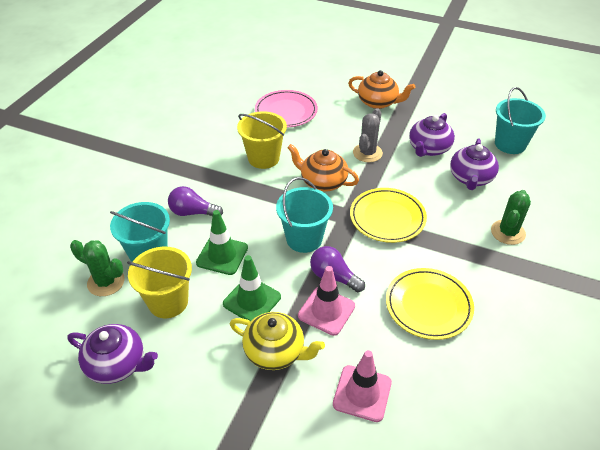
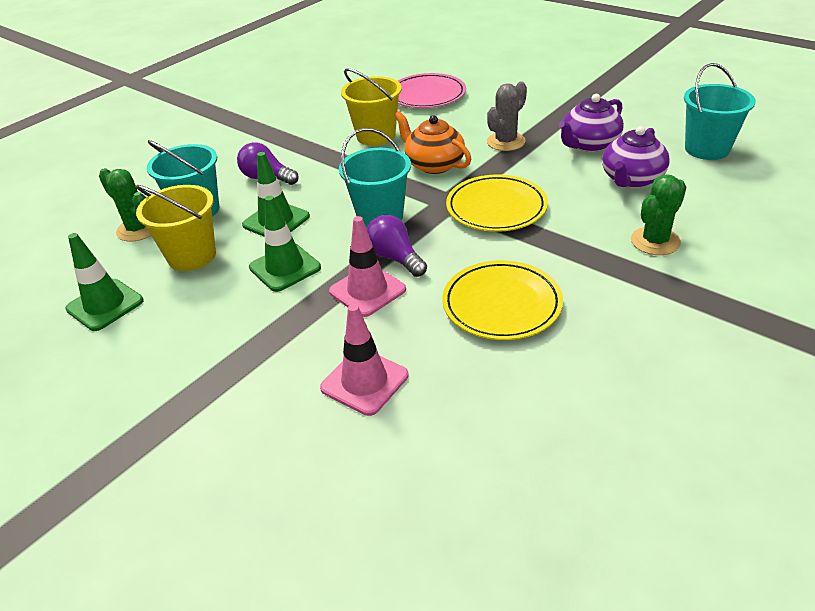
camera: 20 degrees right, 5 degrees down
(117, 364) = (105, 305): purple teapot -> green traffic cone
(275, 351) = (283, 321): yellow teapot -> none
(378, 102) = (546, 94): orange teapot -> none

